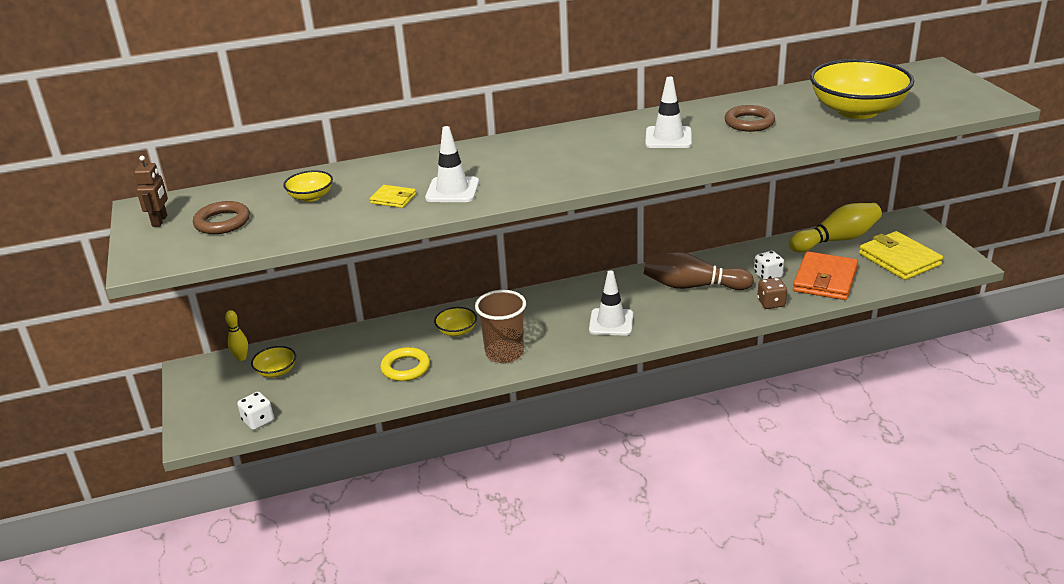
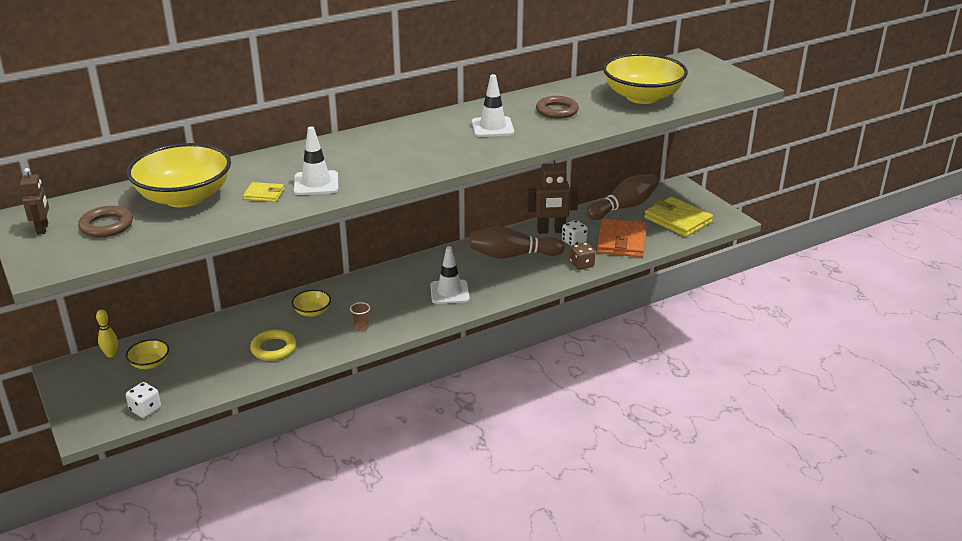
camera: 15 degrees left, 0 degrees up
(311, 197) = (184, 197): yellow bowl -> yellow bowl, size x2.22
(504, 353) = (361, 327): brown cup -> brown cup, size x0.44
(744, 261) = (551, 231): none -> brown robot
(836, 240) = (623, 207): yellow bowling pin -> brown bowling pin

